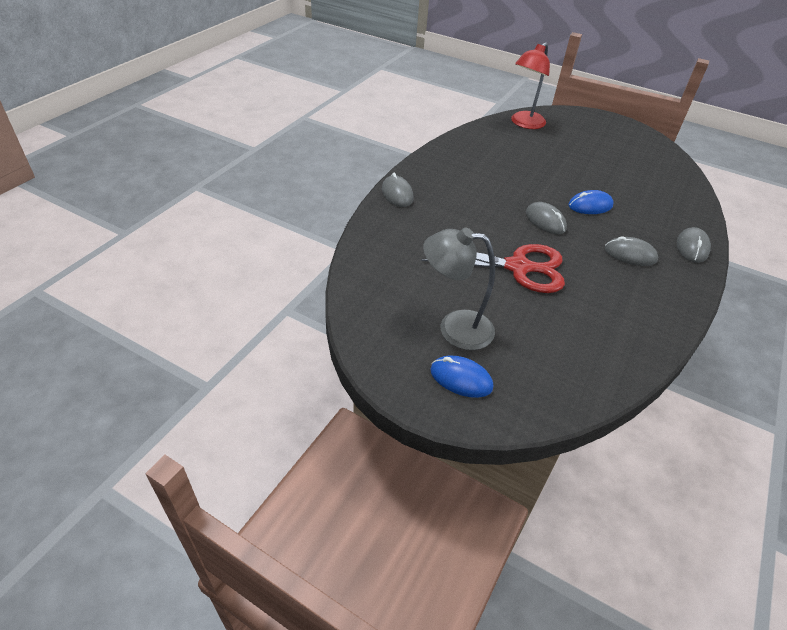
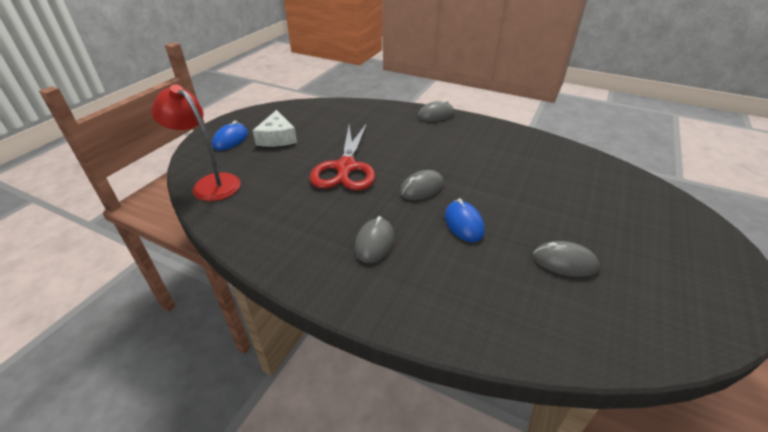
camera: 90 degrees right, 5 degrees down
(454, 328) = (277, 138): grey lamp -> white cheese
(524, 124) = (634, 188): red lamp -> red lamp (210, 183)
(692, 247) = (398, 306): grey mouse -> grey mouse (564, 262)

